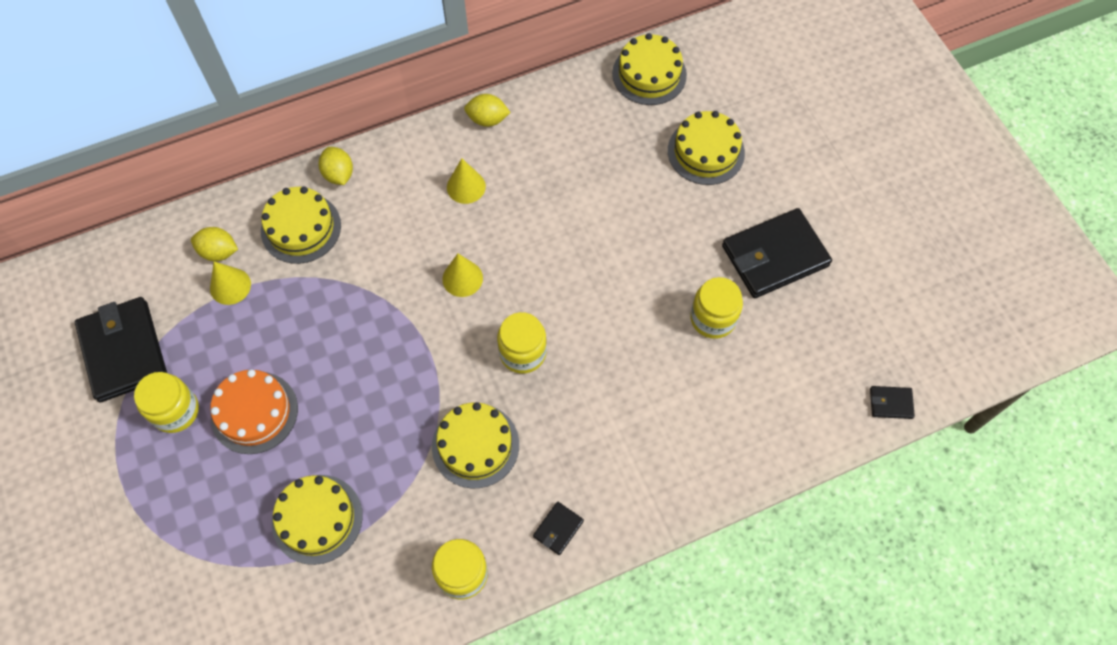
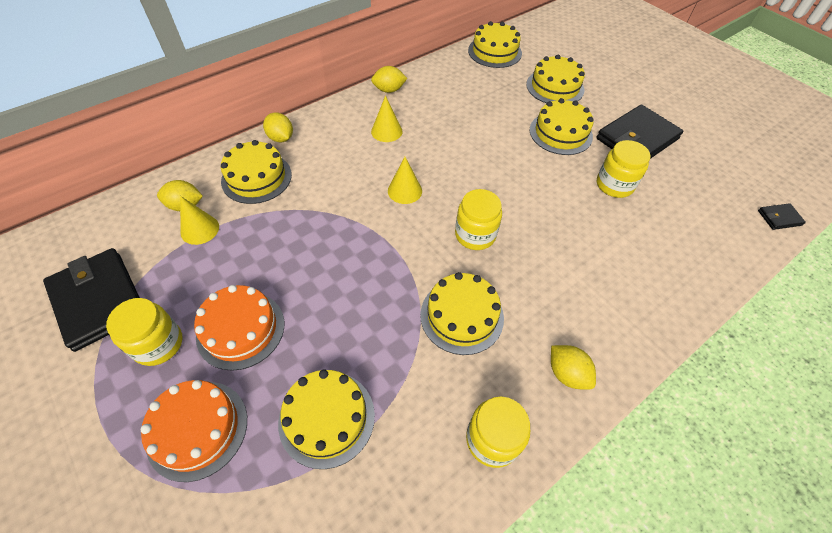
camera: 15 degrees left, 10 degrees down
(201, 502) = (197, 429): none -> orange cake
(558, 529) = (567, 373): black wallet -> yellow lemon
(681, 229) = (560, 133): none -> yellow cake

